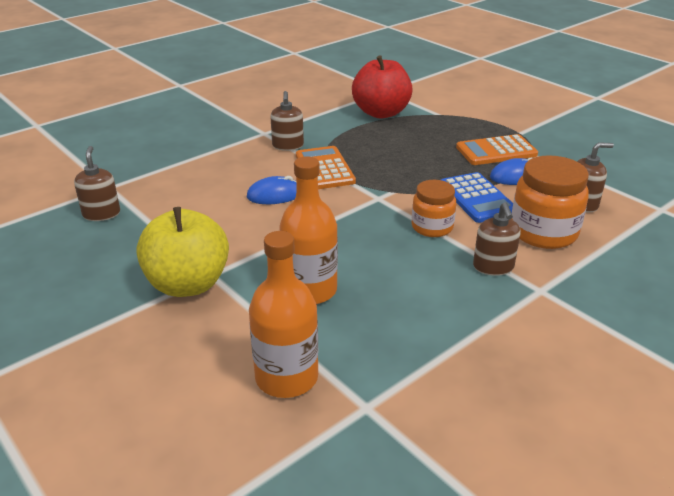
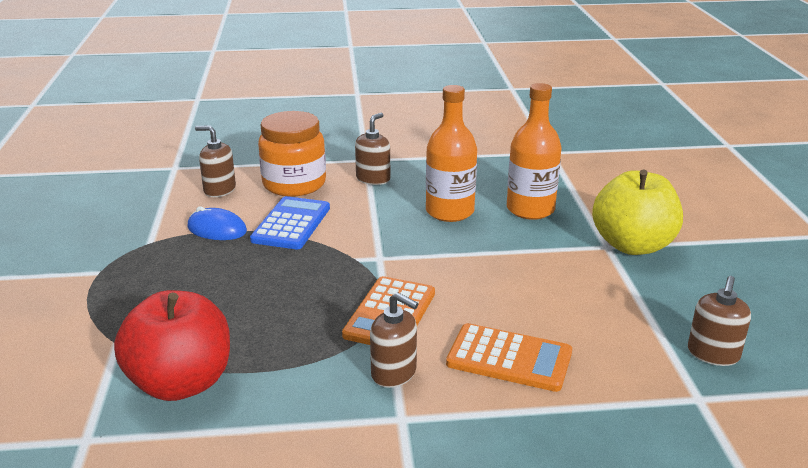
camera: 145 degrees left, 5 degrees down
(274, 195) = (484, 301): blue mouse -> none
(286, 377) = (588, 174): orange bottle -> orange bottle (449, 212)
(288, 146) = (394, 373): brown soap dispenser -> brown soap dispenser turned 90 degrees clockwise
(432, 227) = (372, 216): orange jar -> none
(496, 151) = (174, 260): orange calculator -> orange calculator (509, 358)

